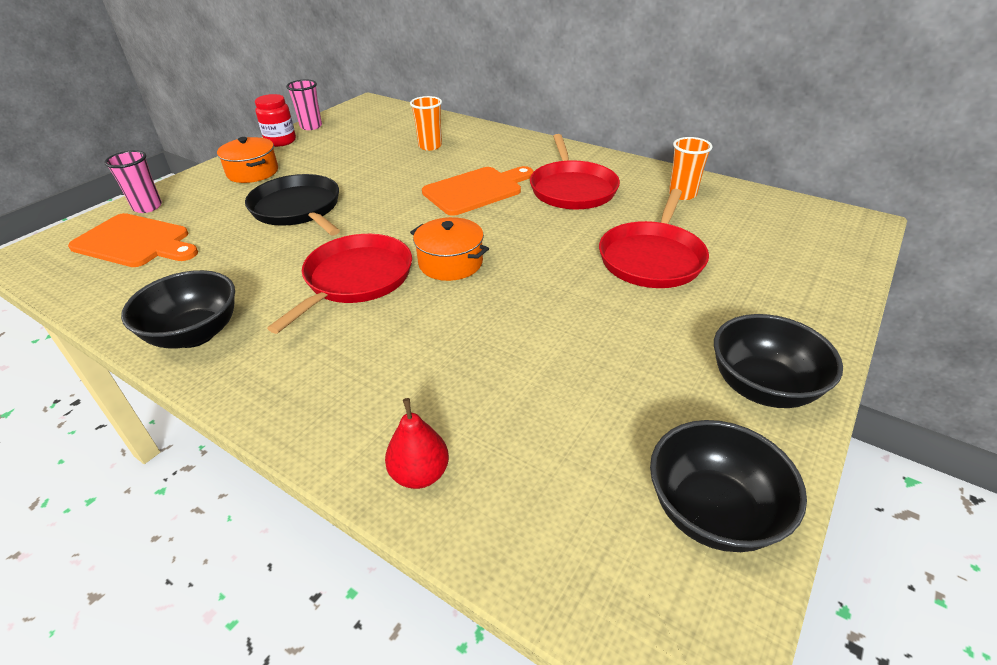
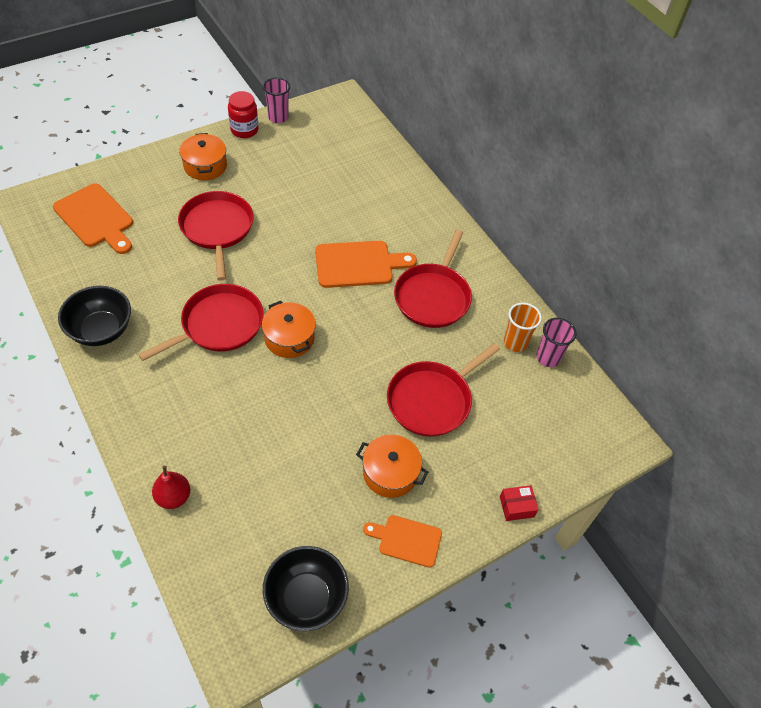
camera: 20 degrees right, 15 degrees up
(147, 207) = (116, 179): pink cup -> pink cup (548, 358)
(298, 209) = (217, 228): black pan -> red pan
(430, 146) = (358, 189): orange cup -> none
(675, 332) = (390, 473): none -> orange pot
(762, 387) = (406, 540): black bowl -> orange cutting board
(834, 308) = (516, 507): none -> red box

